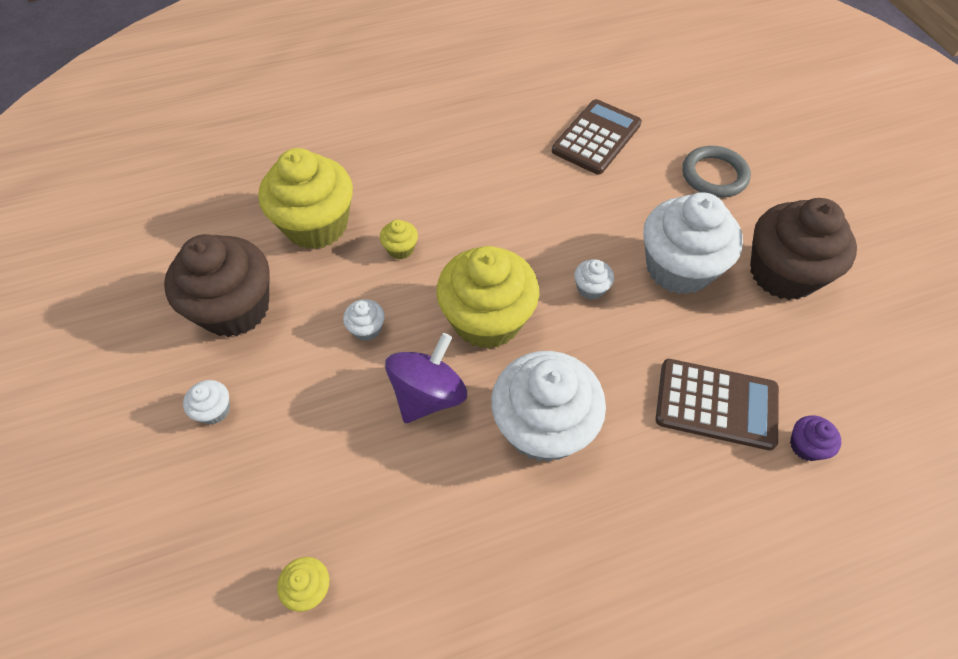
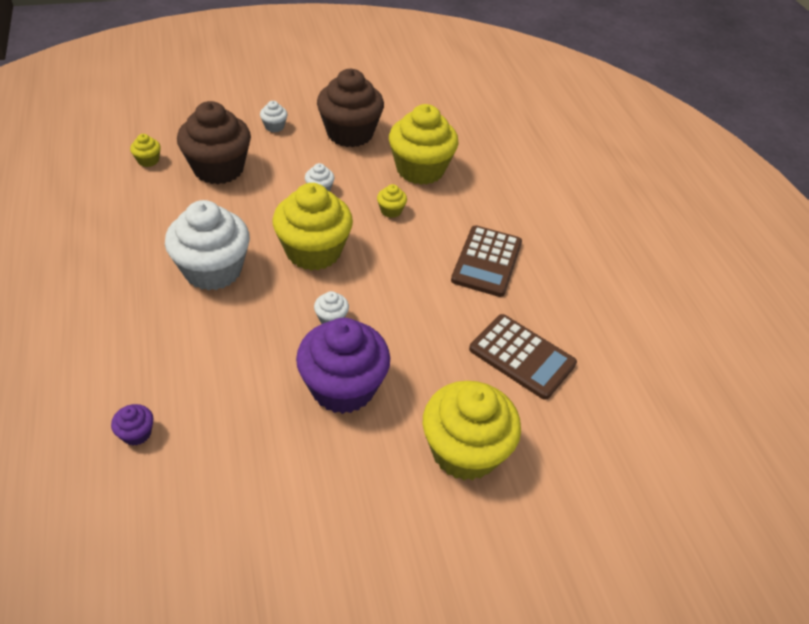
camera: 90 degrees right, 10 degrees down
(428, 394) = (257, 215): purple spinning top -> none
(678, 268) = (343, 387): white cupcake -> purple cupcake
(714, 175) = (464, 451): grey ring -> yellow cupcake
(716, 404) = (196, 379): brown calculator -> brown calculator (486, 261)
(782, 273) = (321, 476): brown cupcake -> brown cupcake (218, 168)

